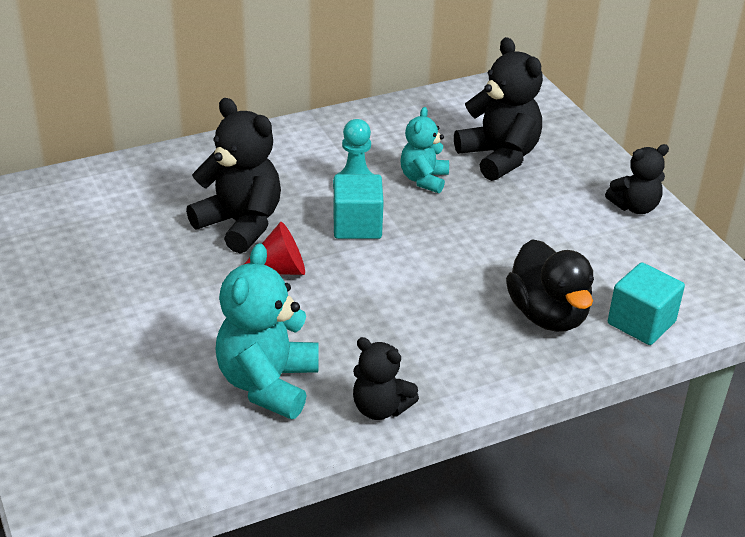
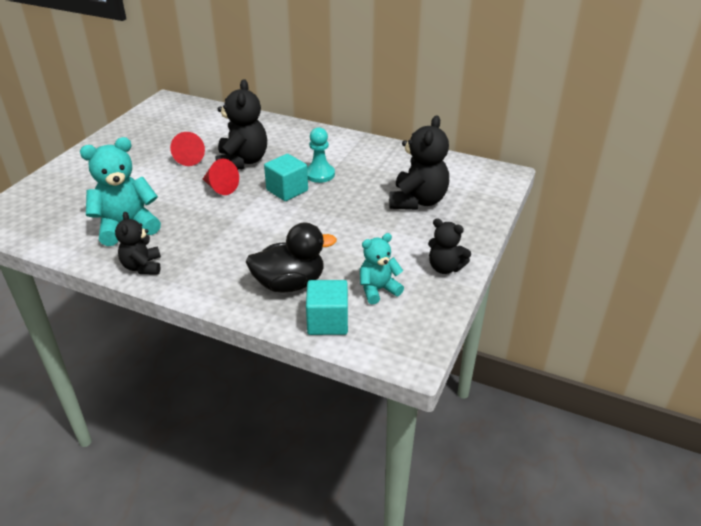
camera: 50 degrees right, 0 degrees up
(168, 258) = (191, 158): none -> red cone
(424, 179) = (358, 189): turquoise teddy bear -> turquoise teddy bear (378, 290)
(547, 315) = (289, 284): black duck -> black duck turned 135 degrees counterclockwise

